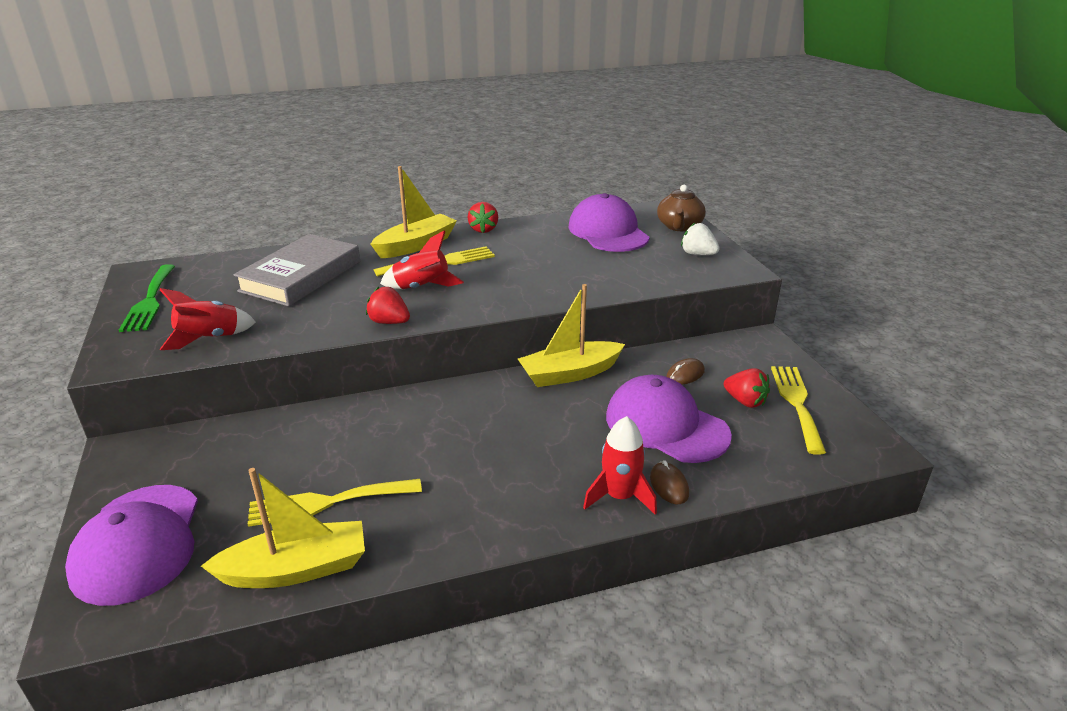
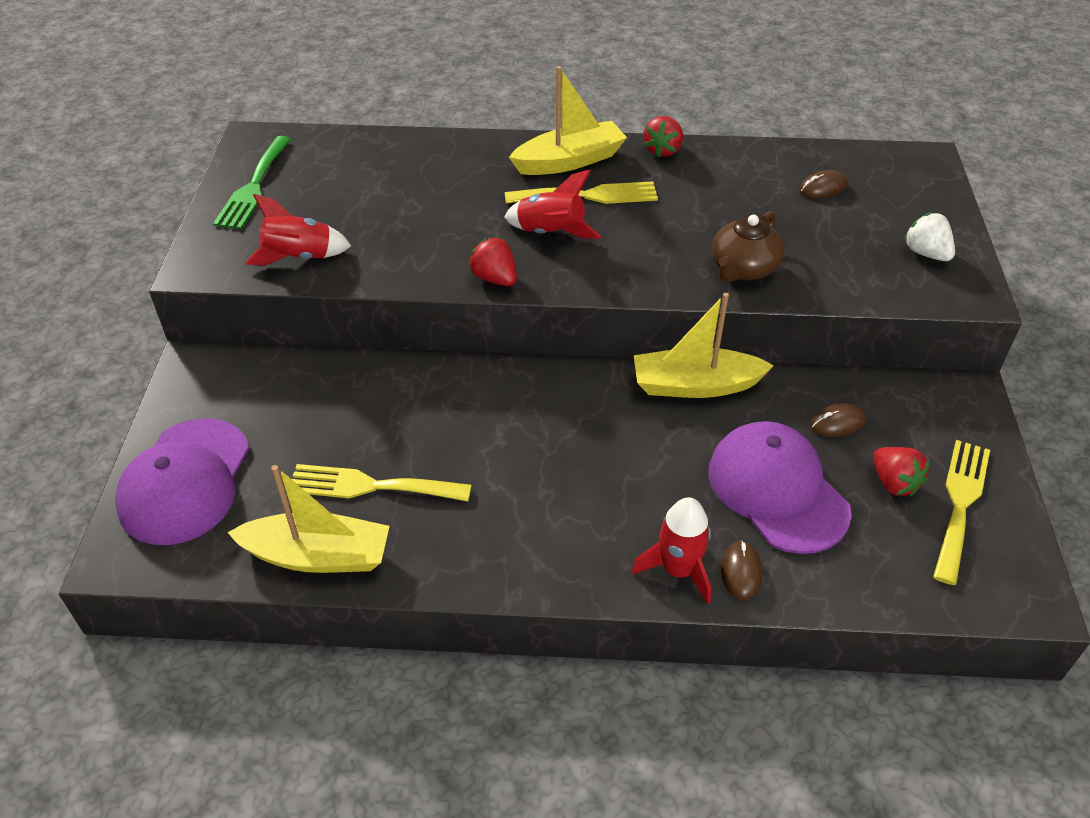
camera: 20 degrees right, 15 degrees up
(301, 276) = (421, 184): grey book -> none
(608, 232) = (823, 187): purple cap -> brown mouse
(679, 226) = (926, 198): brown teapot -> brown teapot (743, 269)

